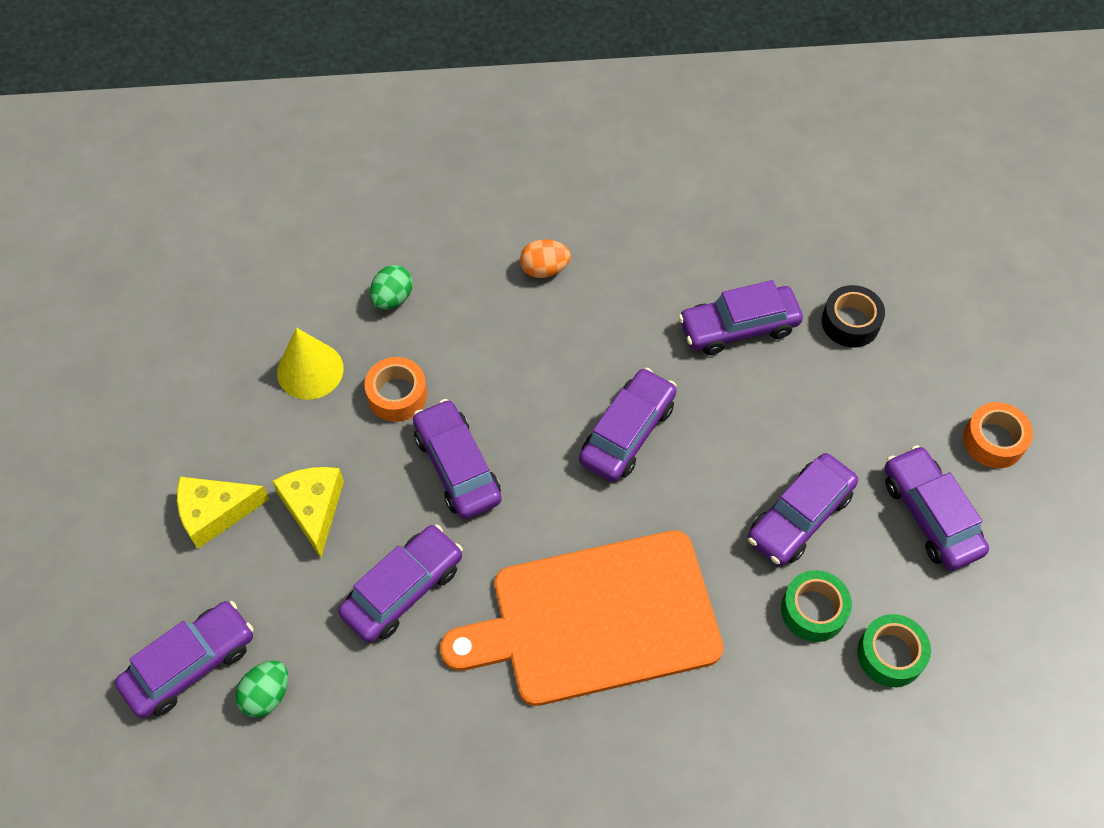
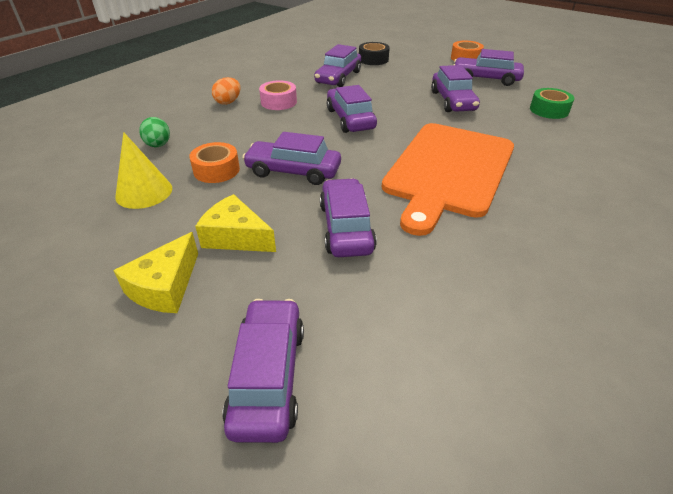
camera: 50 degrees left, 20 degrees down
(266, 695) = (350, 339): green egg -> none
(597, 320) = (278, 102): none -> pink tape
(813, 610) = (507, 116): green tape -> none

